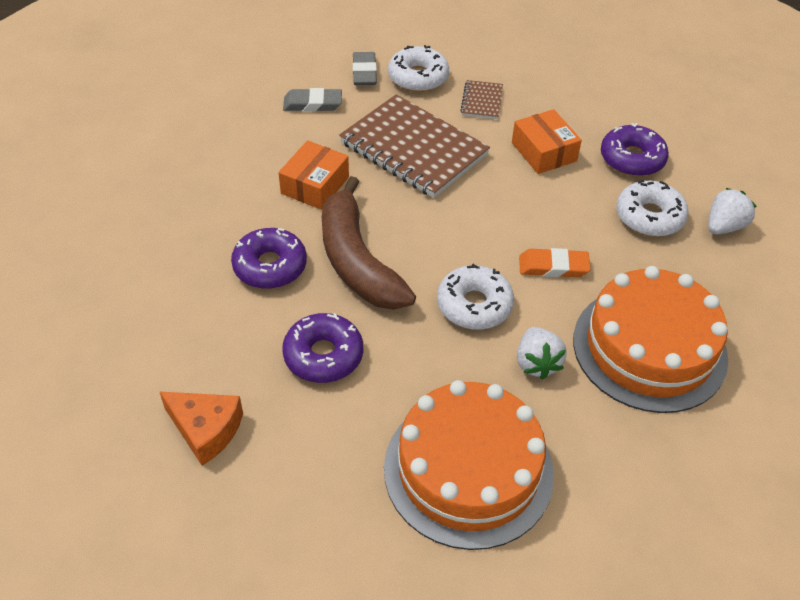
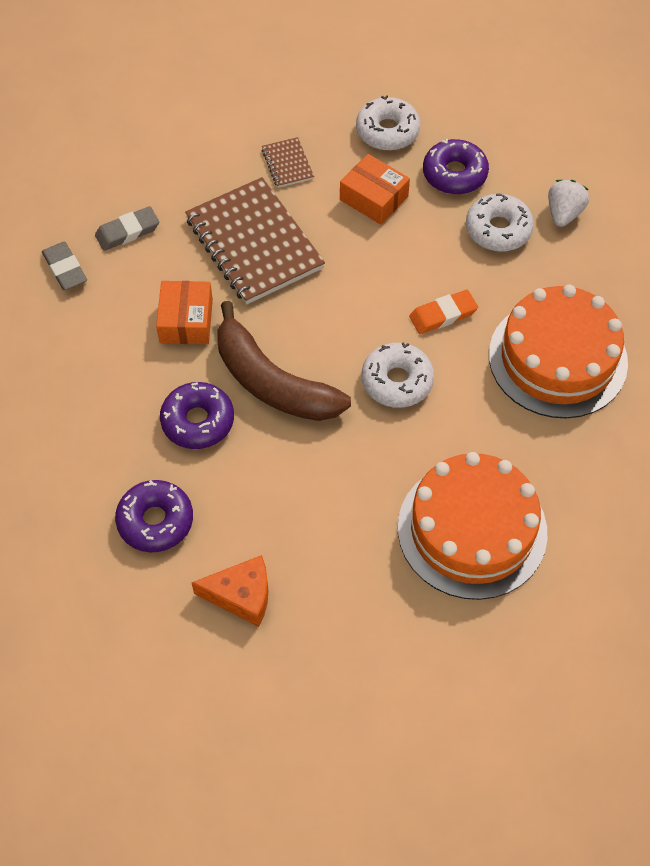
camera: 25 degrees left, 10 degrees up
(323, 355) = (298, 484): purple donut -> purple donut (155, 521)
(364, 72) = (155, 174): grey eraser -> grey eraser (65, 269)
(413, 149) = (254, 243): brown notebook -> brown notebook turned 45 degrees clockwise
(418, 77) = (211, 160): white donut -> white donut (387, 131)
(536, 363) = (476, 412): white strawberry -> none

